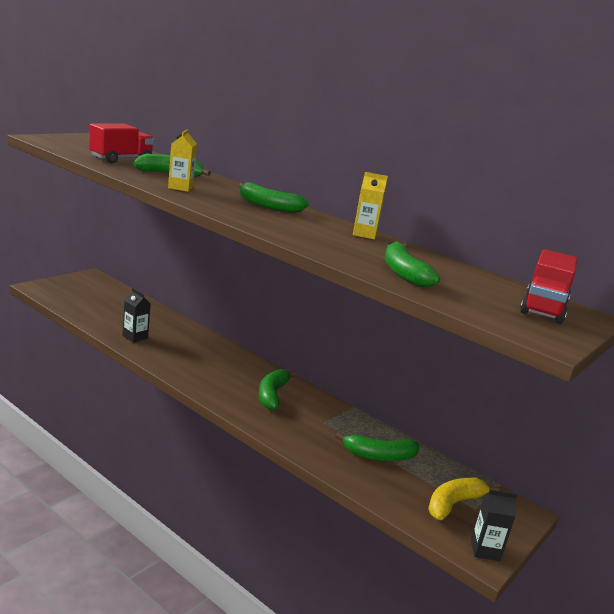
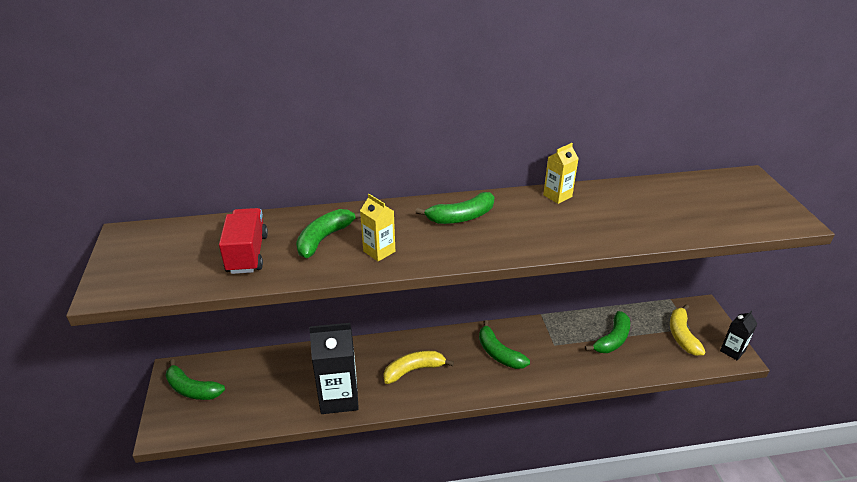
camera: 45 degrees left, 15 degrees up
(135, 337) = (339, 397): black carton -> black carton, size x1.89
(201, 360) = (414, 370): none -> yellow banana
(403, 273) = (657, 222): green banana -> green banana (192, 389)
(543, 308) = (735, 190): red truck -> none

